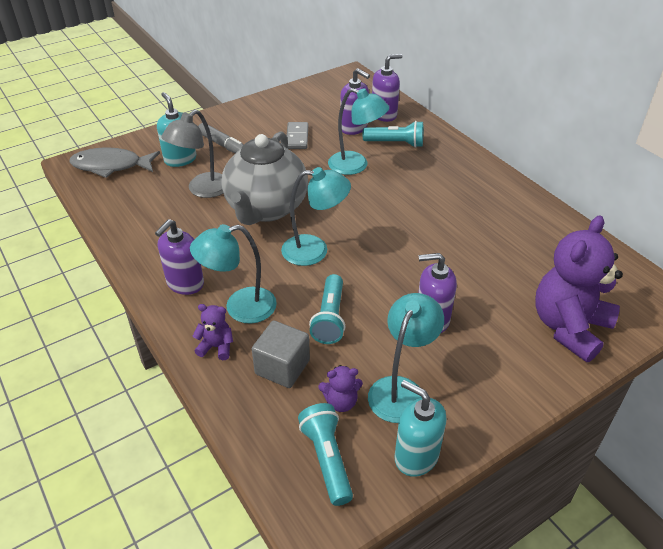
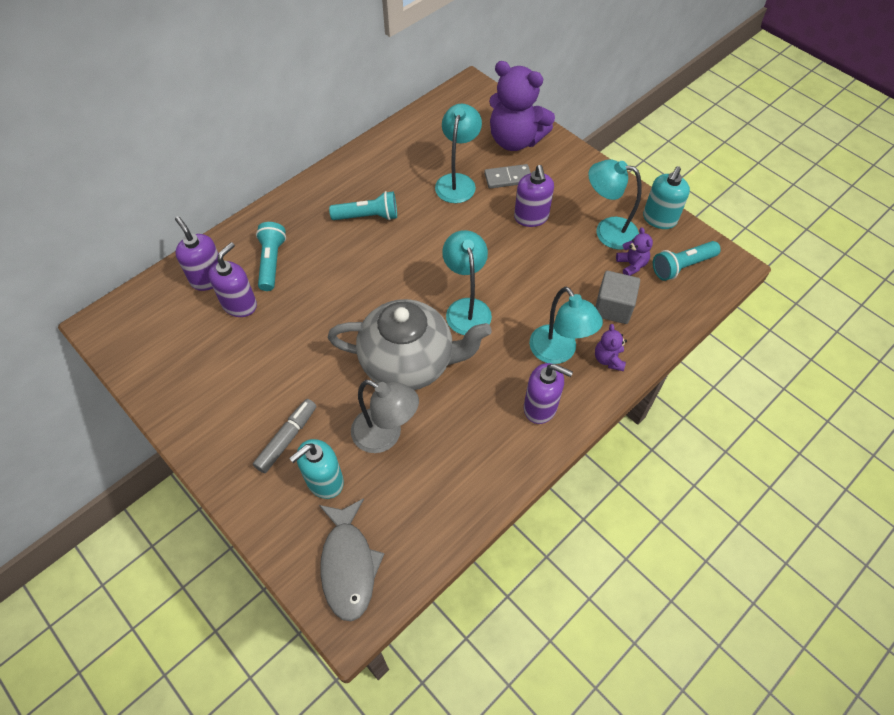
camera: 100 degrees left, 15 degrees up
(297, 137) = (264, 359): grey domino -> grey domino (508, 178)
(330, 318) = (550, 284): turquoise flashlight -> turquoise flashlight (368, 216)
(356, 165) = (319, 293): turquoise lamp -> turquoise lamp (457, 182)

